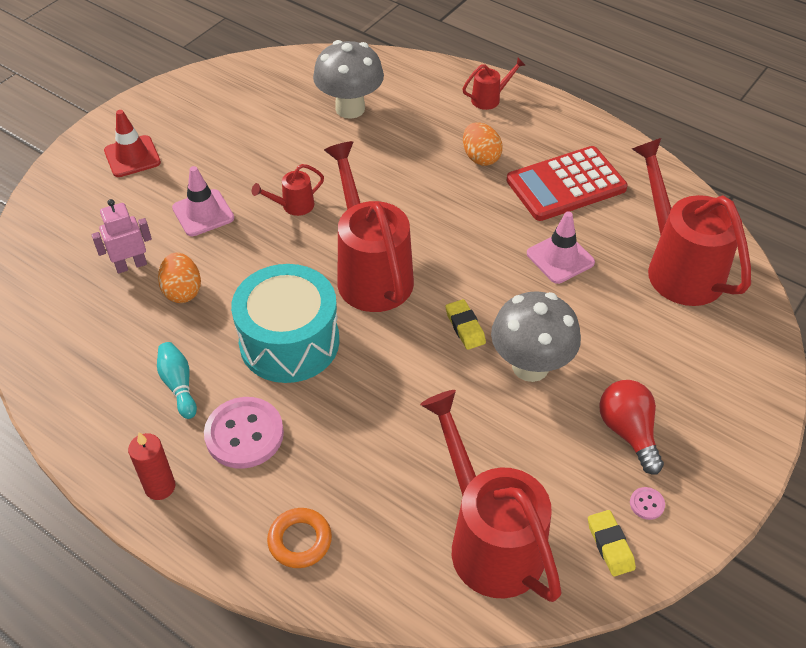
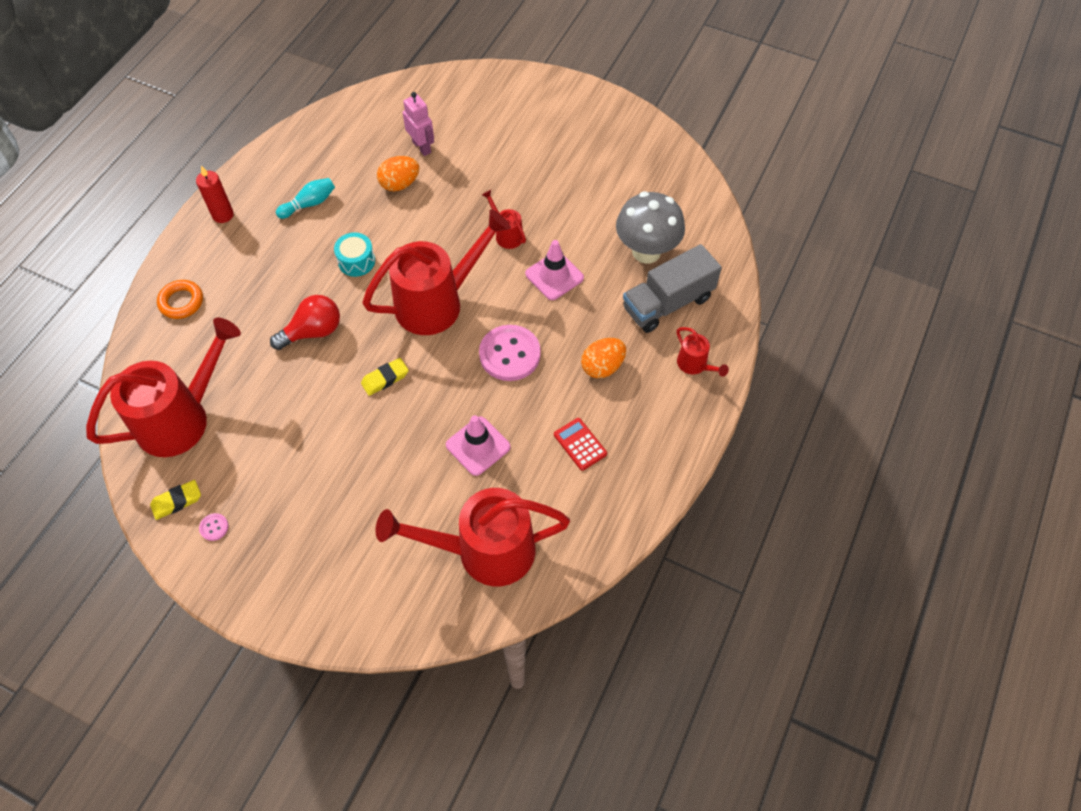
camera: 80 degrees right, 10 degrees up
(132, 157) = (543, 116): red traffic cone -> none
(203, 213) = (486, 177): pink traffic cone -> pink traffic cone (554, 276)
(244, 434) = (268, 252): pink button -> pink button (509, 354)
(289, 342) = (356, 261): turquoise drum -> turquoise drum, size x0.47
(416, 104) = (667, 303): none -> grey truck
(530, 366) = (347, 432): grey mushroom -> none
(566, 184) = (580, 444): red calculator -> red calculator, size x0.47
(628, 432) = (284, 511): red light bulb -> red light bulb (313, 331)
(678, 266) = (483, 551): red watering can -> red watering can turned 150 degrees counterclockwise

